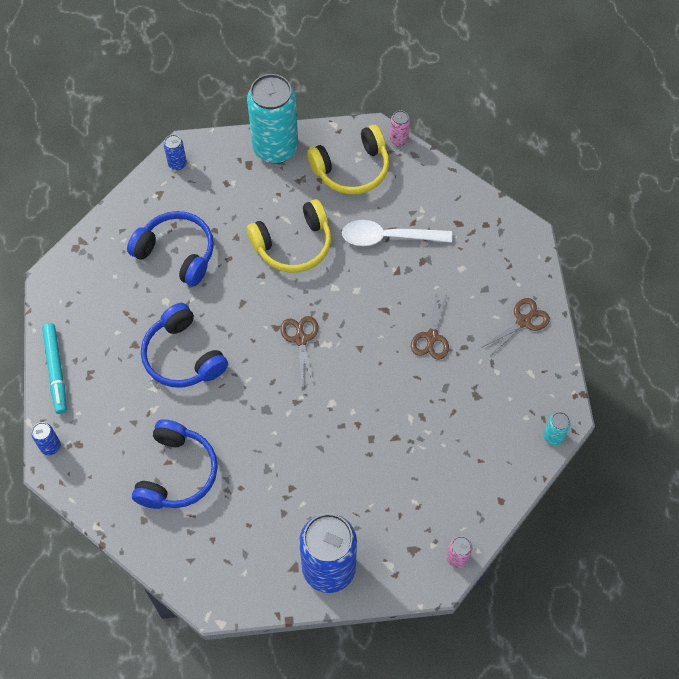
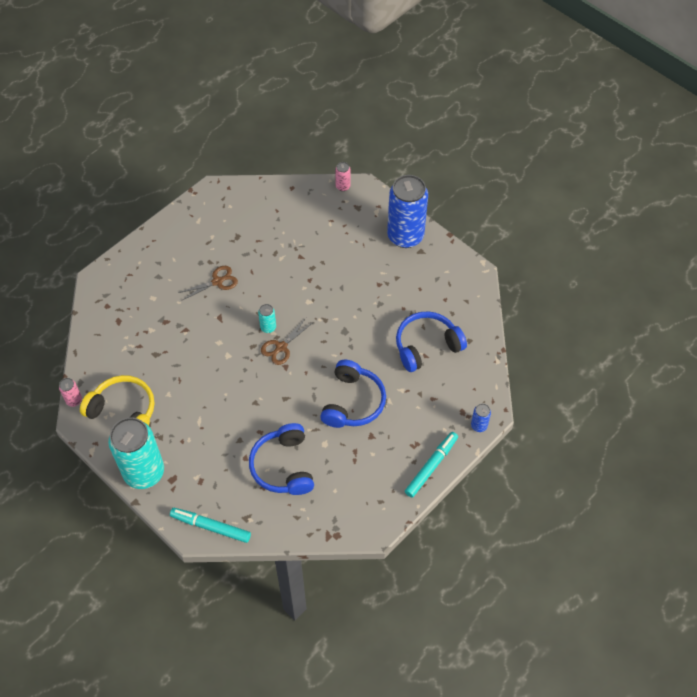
camera: 130 degrees left, 5 degrees down
(177, 164) = (210, 527): blue can -> turquoise marker
(293, 245) = (215, 401): yellow headphones -> none
(388, 237) = (163, 352): white spoon -> none
(523, 321) = (165, 244): brown scissors -> none
(553, 436) = (230, 188): turquoise can -> turquoise can (268, 327)

